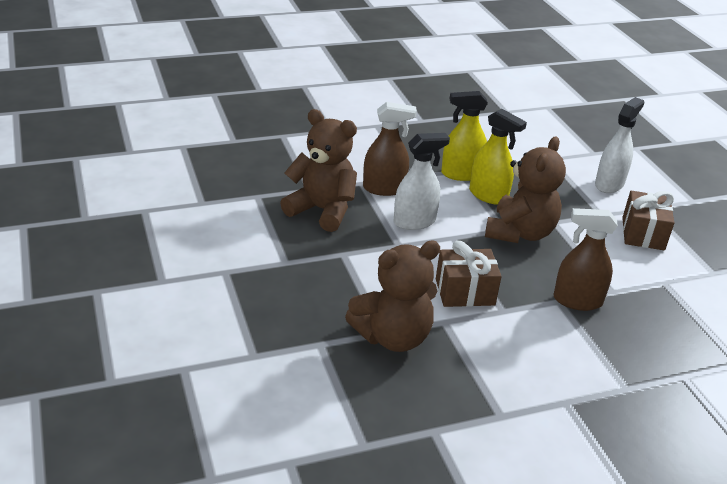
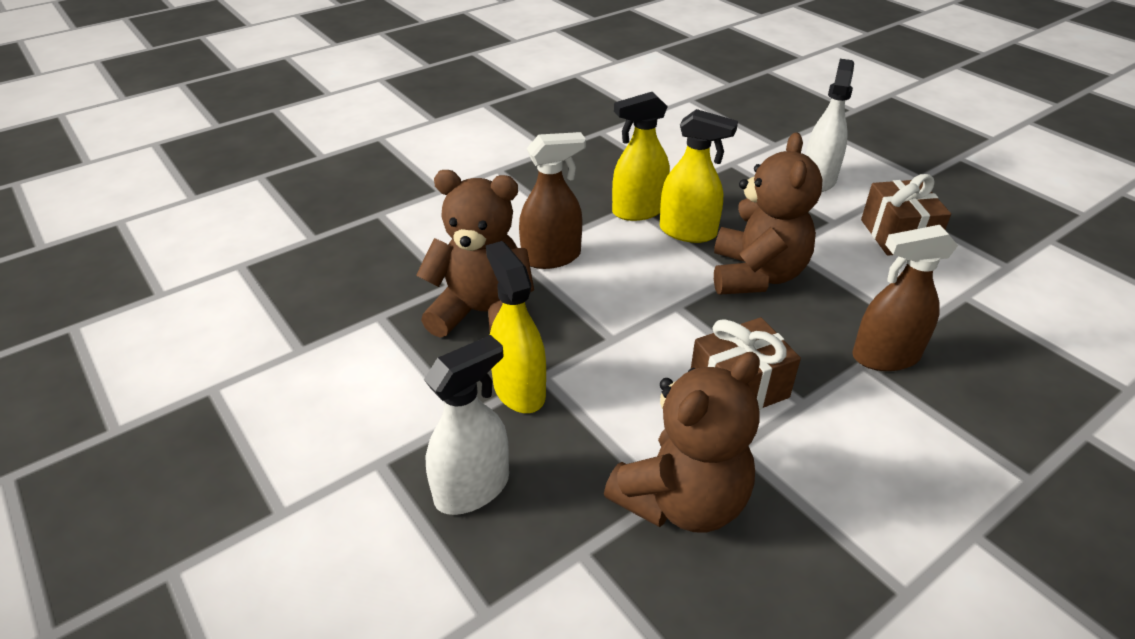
camera: 15 degrees left, 5 degrees up
(324, 257) = (519, 389): none -> yellow spray bottle
(414, 222) = (616, 296): white spray bottle -> white spray bottle (472, 488)

